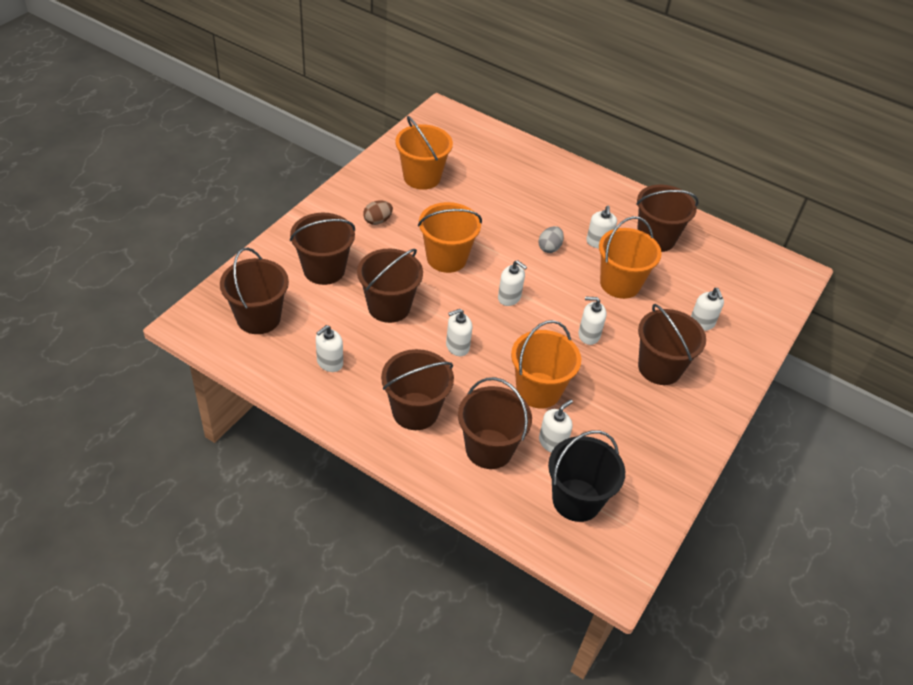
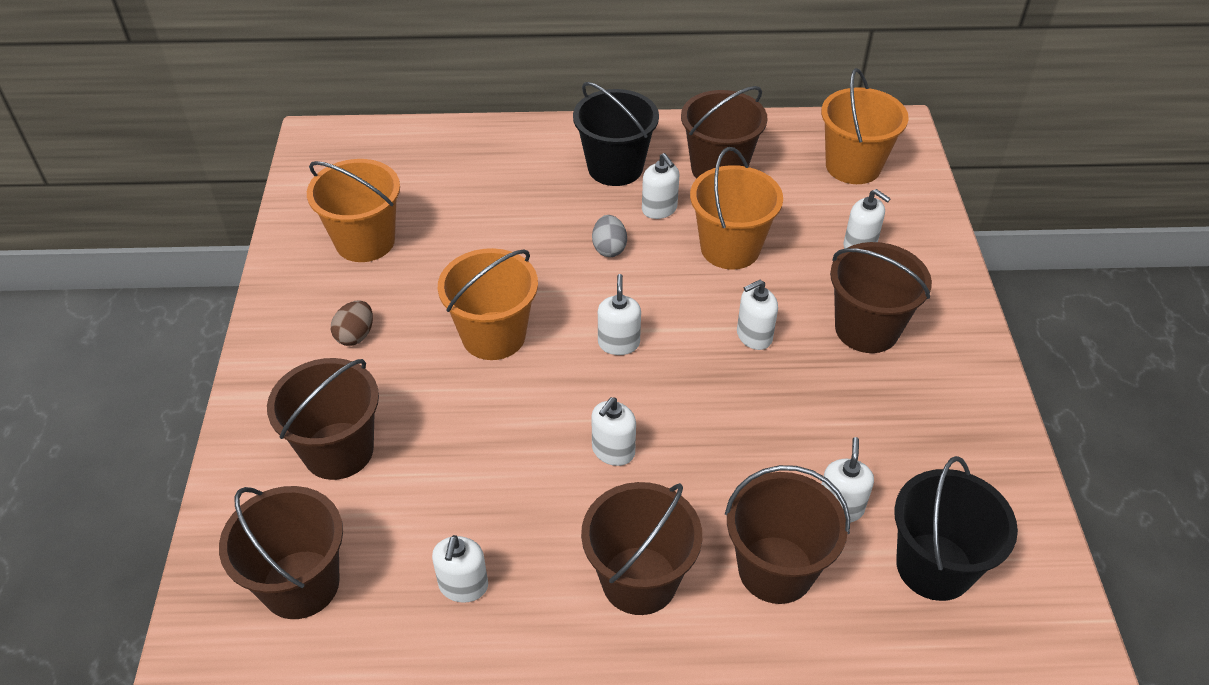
camera: 30 degrees left, 0 degrees up
(389, 307) = (475, 450): brown bucket -> none
(509, 297) = (618, 343): white soap dispenser -> white soap dispenser turned 90 degrees counterclockwise
(538, 390) = (762, 447): orange bucket -> orange bucket (853, 166)
(594, 207) = (615, 168): none -> black bucket

